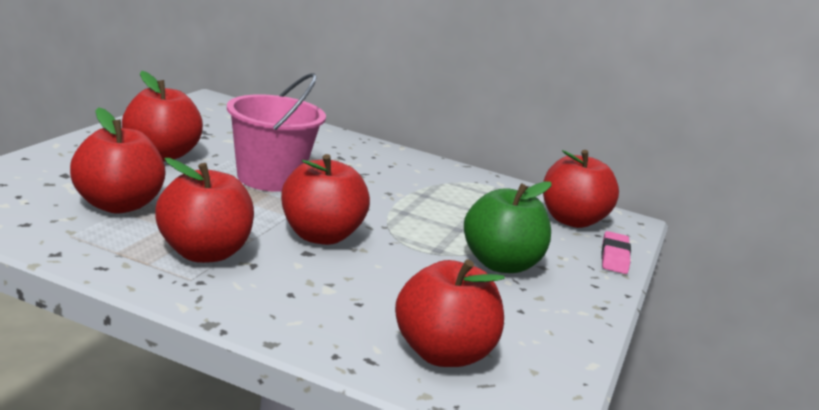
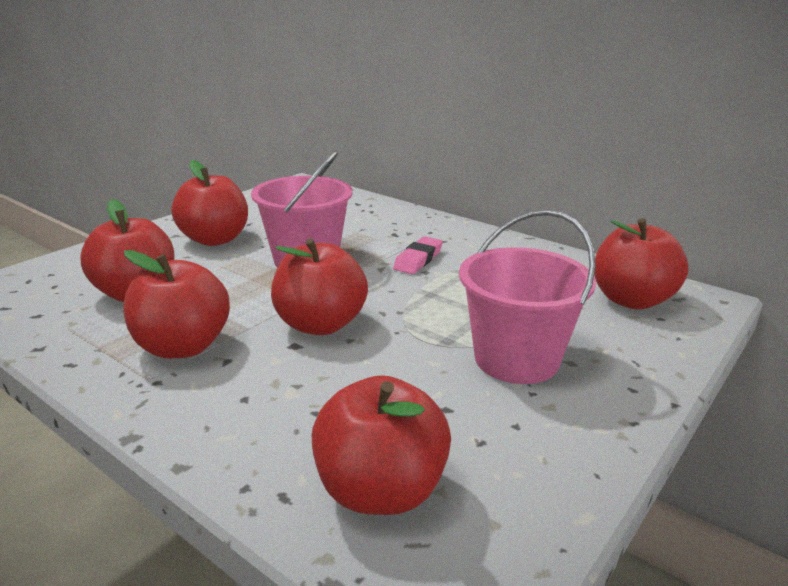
camera: 20 degrees right, 5 degrees up
(500, 264) = (516, 359): green apple -> pink bucket
(614, 257) = (672, 348): pink eraser -> pink eraser (418, 259)

